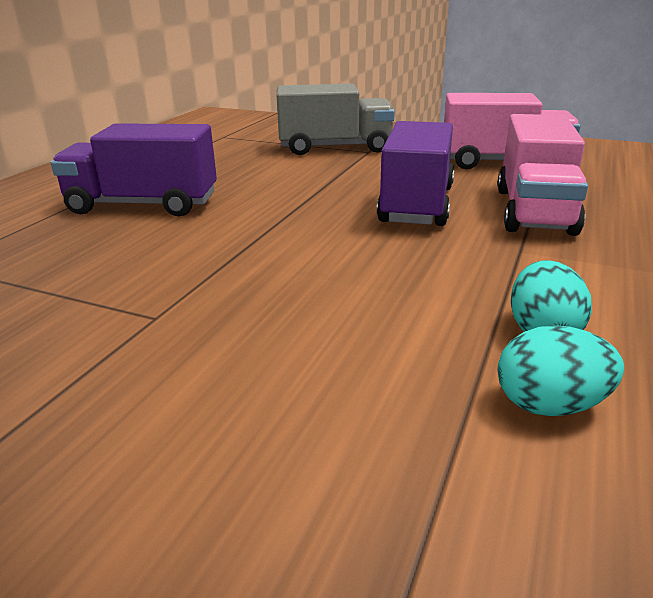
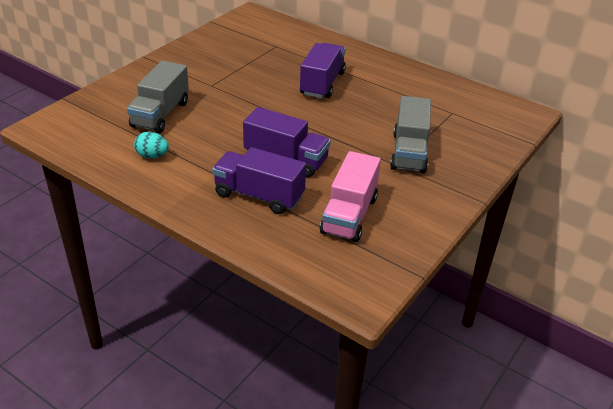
camera: 100 degrees right, 10 degrees up
(343, 366) = (160, 114): none -> grey truck
(534, 211) = (259, 196): pink truck -> purple truck
(550, 405) = (118, 144): turquoise egg -> none

